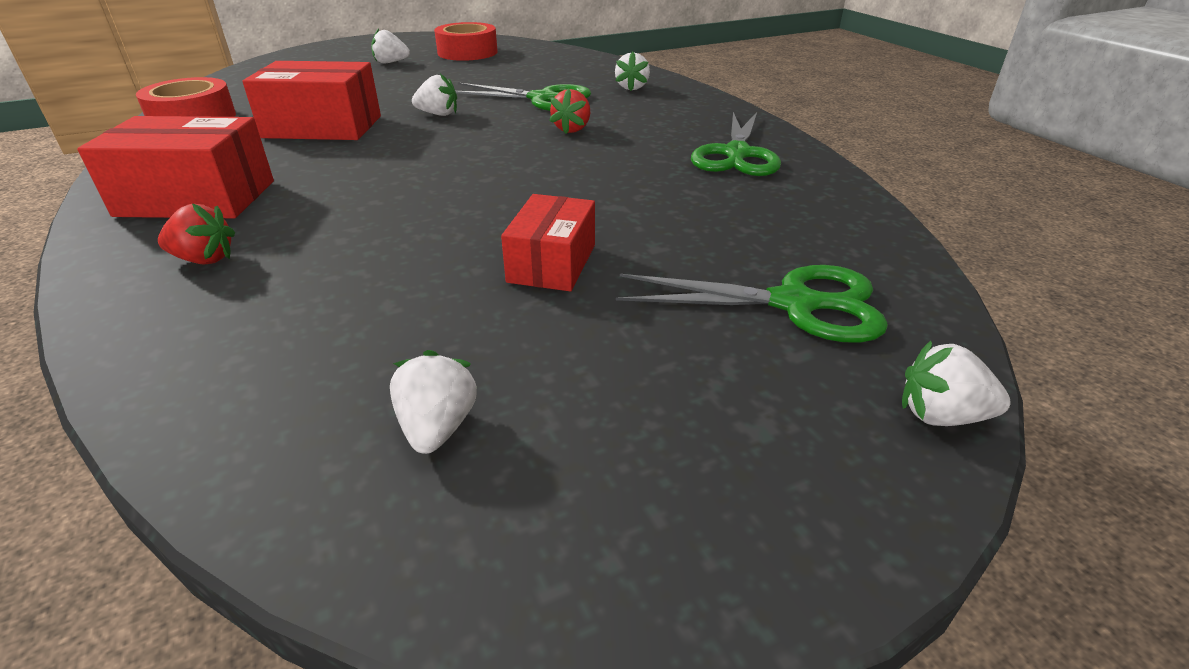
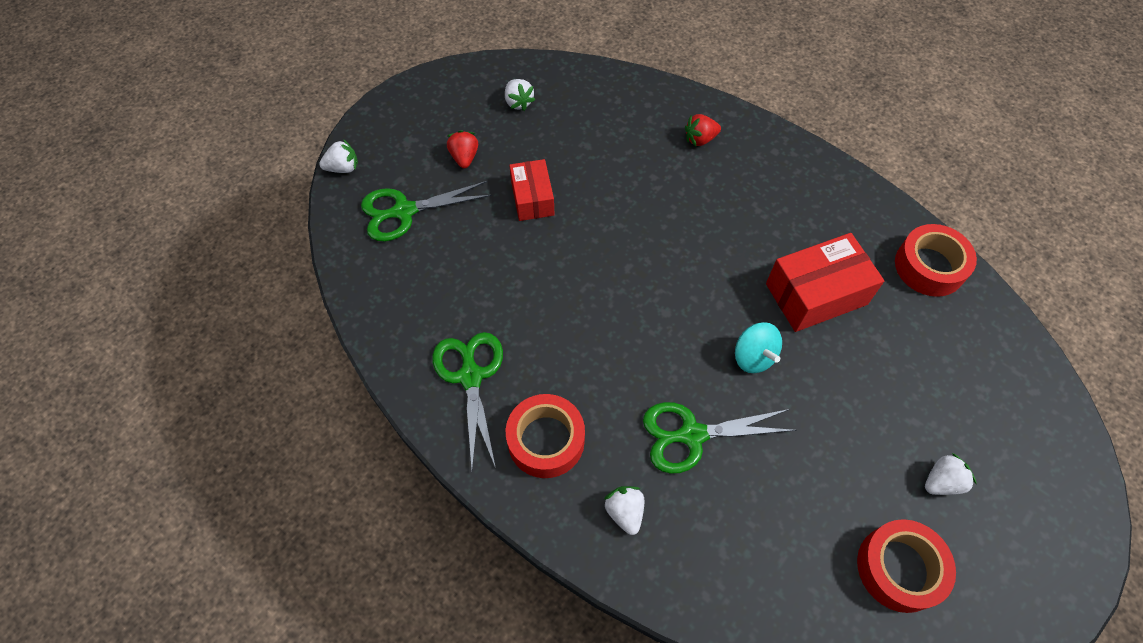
camera: 155 degrees right, 25 degrees up
(196, 198) = (774, 179): red box -> none
(438, 114) = (753, 357): white strawberry -> turquoise spinning top
(572, 129) = (621, 372): red strawberry -> red strawberry (464, 157)
(676, 117) = (546, 440): none -> red tape

